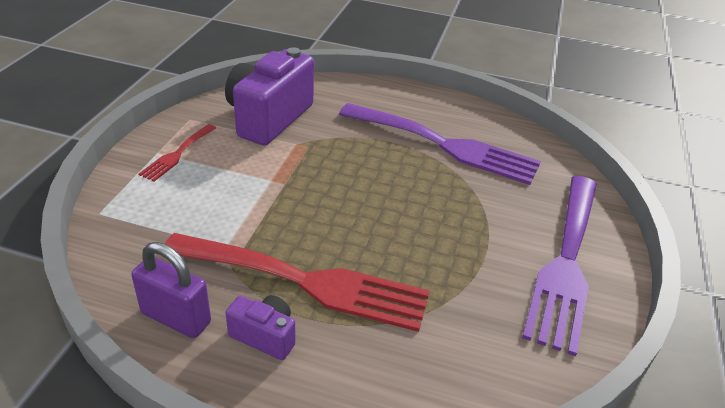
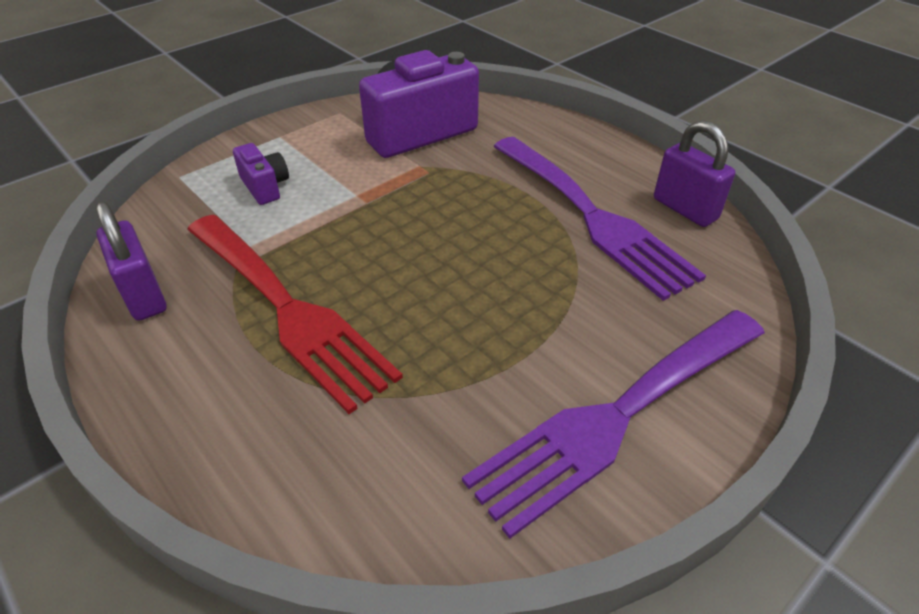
camera: 35 degrees right, 5 degrees up
(177, 154) = (295, 143): red fork -> none
(265, 336) = (197, 347): purple camera -> purple camera (265, 187)
(492, 123) = (685, 209): none -> purple padlock

